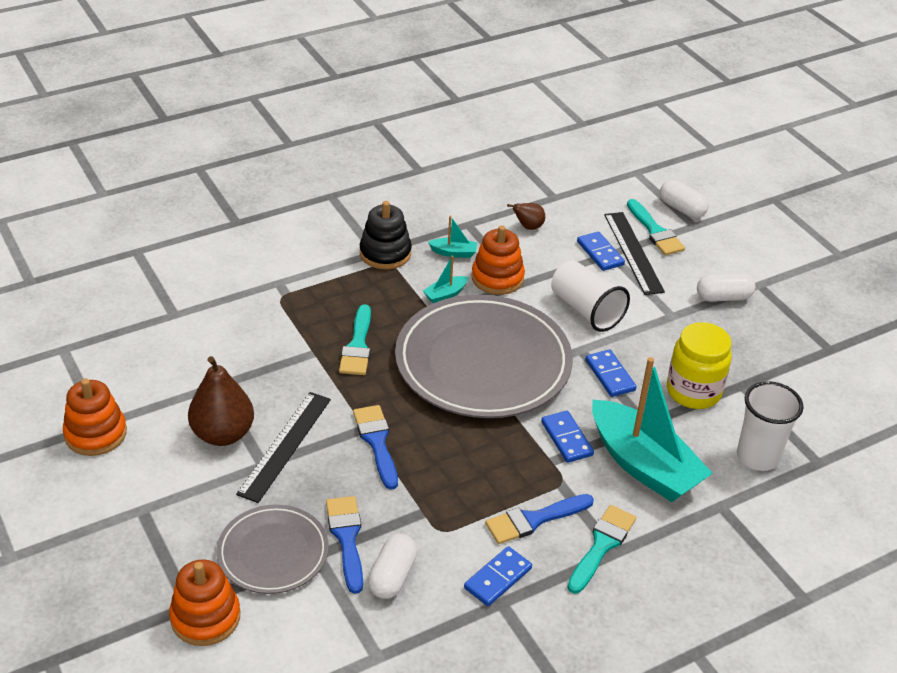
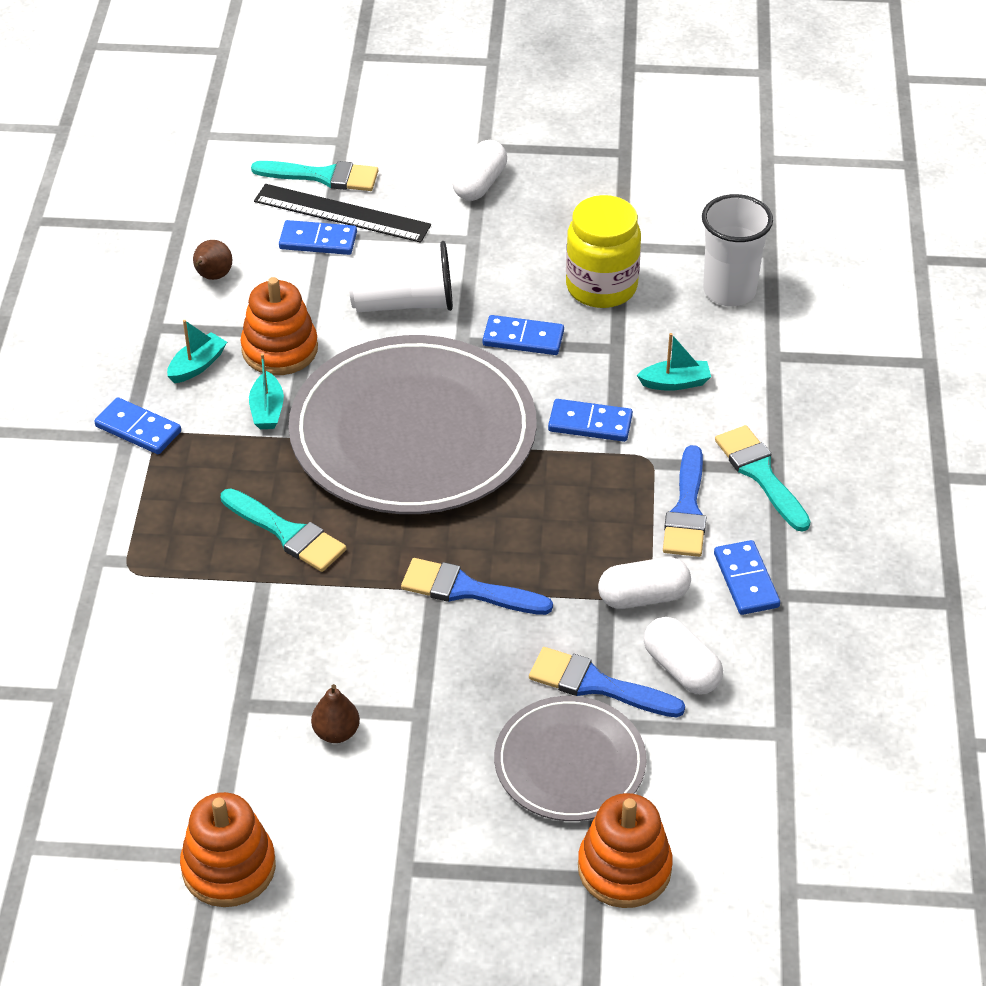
camera: 55 degrees left, 5 degrees up
(223, 434) = (336, 732): brown pear -> brown pear, size x0.51
(285, 445) = (405, 679): black ruler -> none
(385, 253) = (138, 429): black stacking toy -> blue domino
(643, 465) = (675, 383): turquoise boat -> turquoise boat, size x0.40
(681, 209) = (305, 134): white capsule -> white capsule (643, 597)

